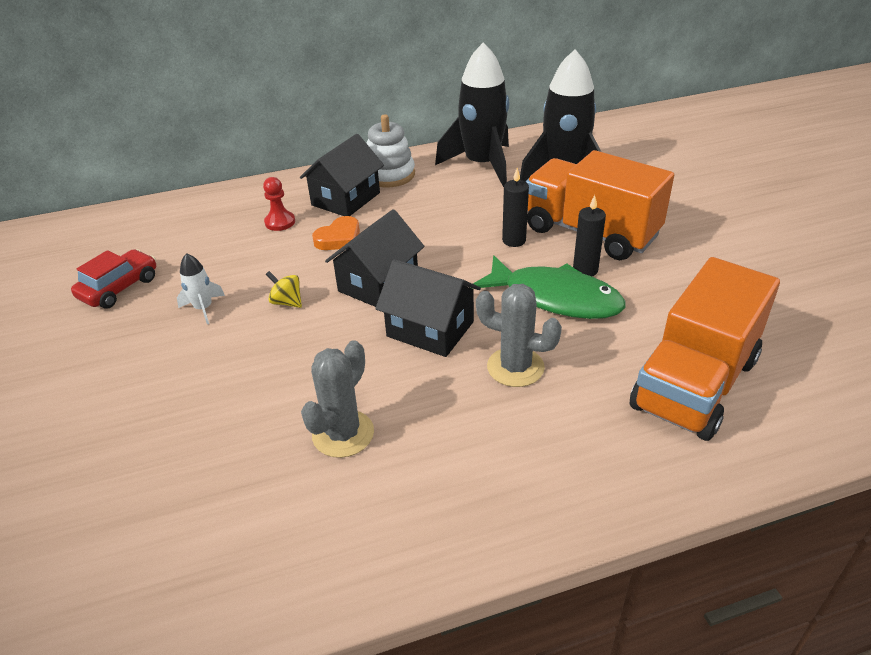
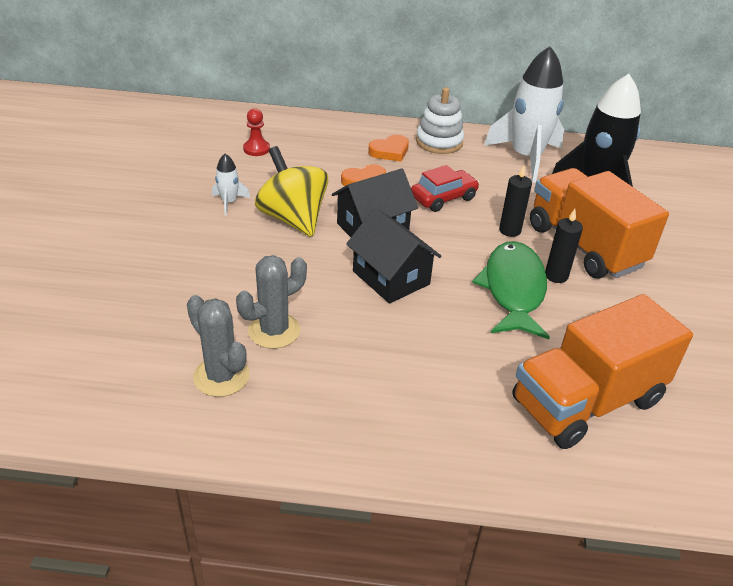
camera: 20 degrees right, 0 degrees up
(119, 288) = (179, 167): red car -> red car (443, 198)
(280, 222) = (325, 154): red pawn -> red pawn (256, 149)
(287, 302) = (293, 218): yellow spinning top -> yellow spinning top, size x2.35
(346, 199) = (390, 151): black house -> orange heart
(482, 165) = (526, 157): black rocket -> white rocket
(515, 367) = (440, 332): grey cactus -> grey cactus (221, 376)
(555, 298) = (513, 289): green fish -> green fish turned 135 degrees counterclockwise

